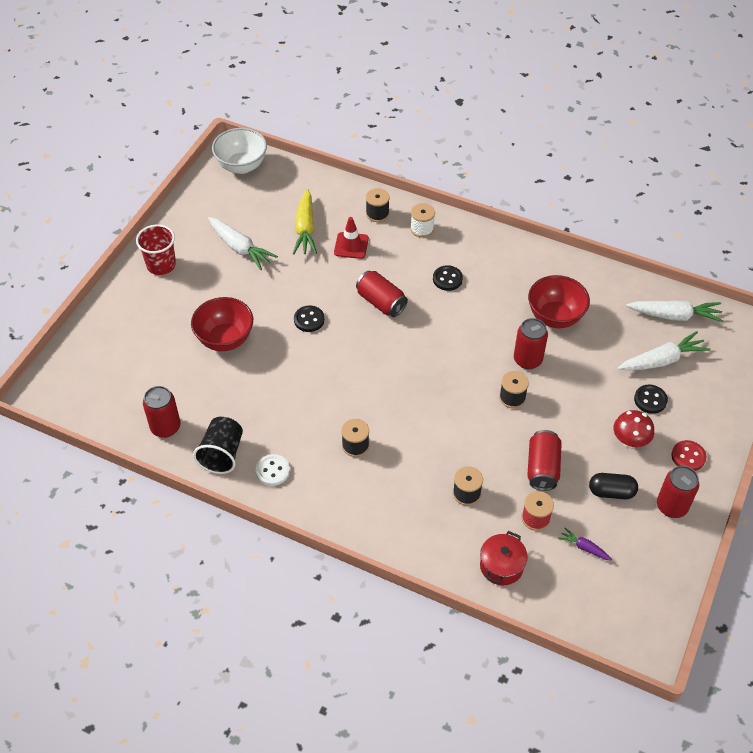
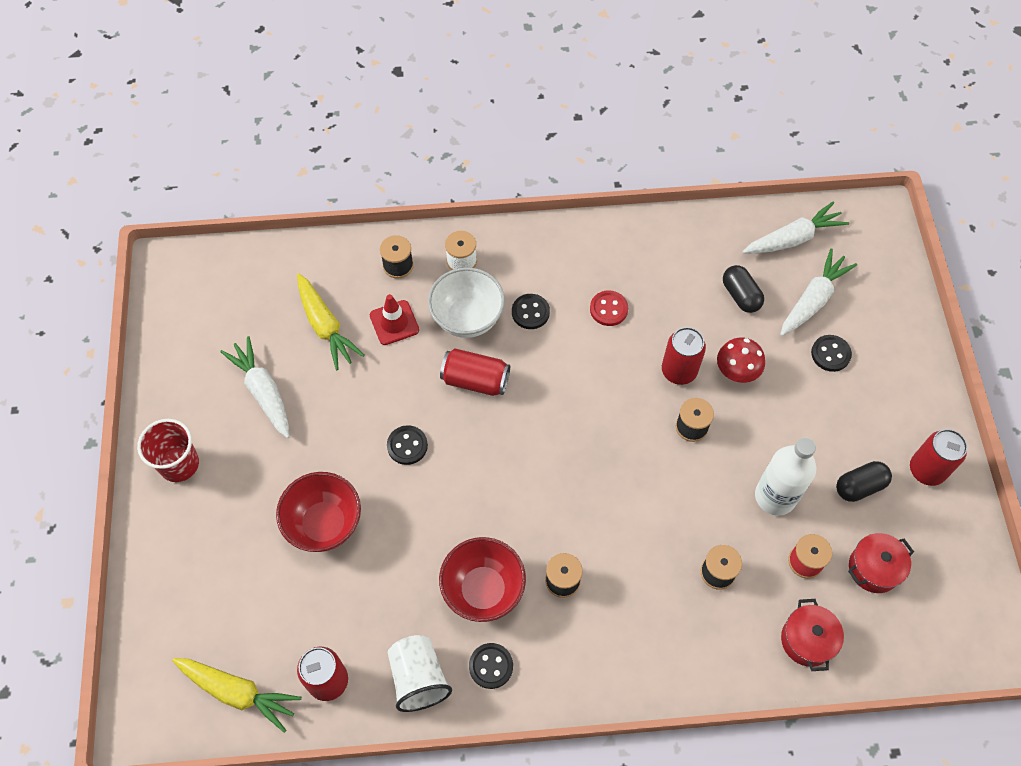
camera: 30 degrees left, 10 degrees up
(108, 406) = (238, 692): none -> yellow carrot
(222, 454) = (418, 678): black cup -> white cup
(240, 248) = (263, 391): white carrot -> white carrot turned 135 degrees counterclockwise
(242, 166) = (193, 278): white bowl -> white bowl (467, 318)
(272, 471) = (491, 666): white button -> black button
(542, 468) = (775, 496): red can -> white bottle
(555, 317) = (674, 302): red bowl -> red bowl (483, 590)
(584, 547) = (874, 568): purple carrot -> red pot
(607, 334) = (740, 295): none -> black capsule
(630, 441) = (840, 414): red mushroom -> red mushroom (736, 371)
(688, 456) = (907, 402): red button -> red button (608, 309)

